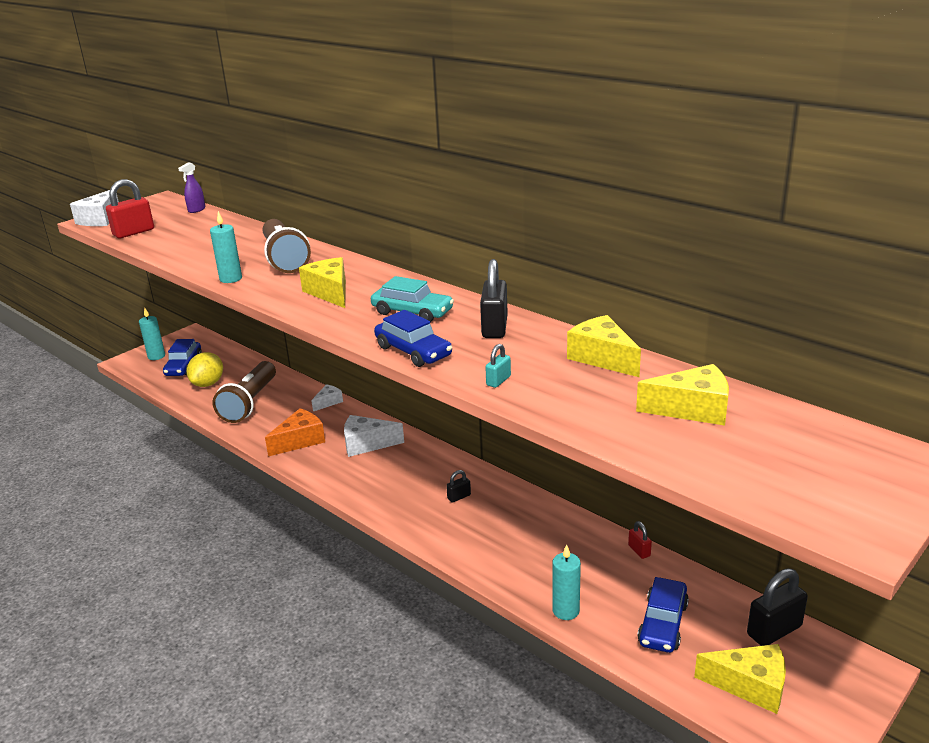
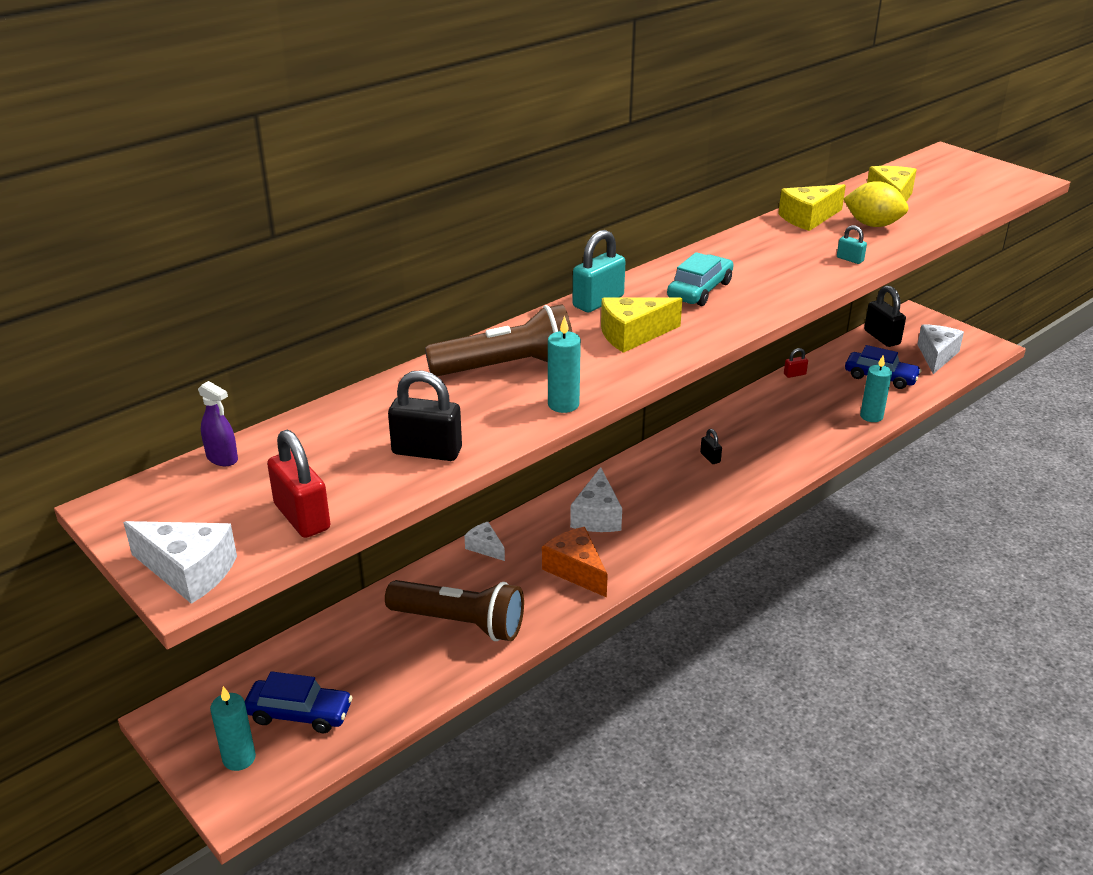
camera: 85 degrees left, 5 degrees up
(208, 384) = (379, 675): yellow lemon -> yellow lemon (872, 225)
(386, 277) = (598, 302): none -> turquoise padlock
(413, 351) = (791, 292): blue car -> none
(494, 327) = (743, 254): black padlock -> black padlock (427, 451)
(750, 685) = (936, 355): yellow cheese -> white cheese

